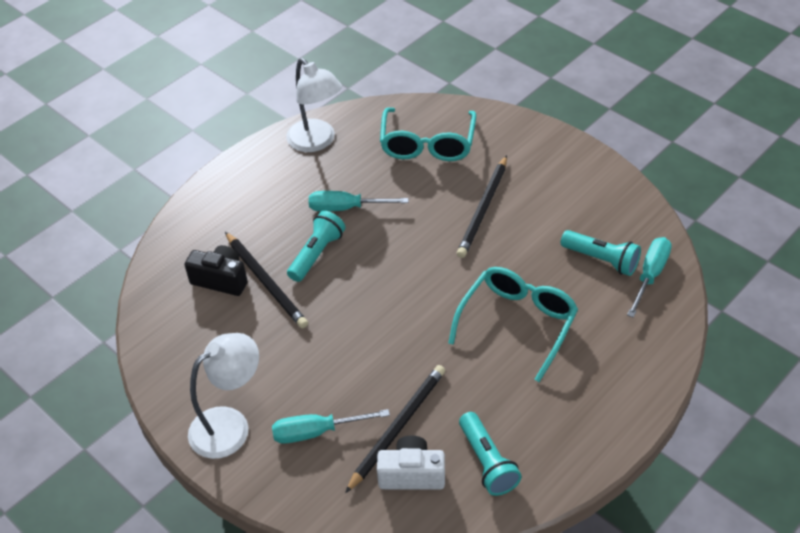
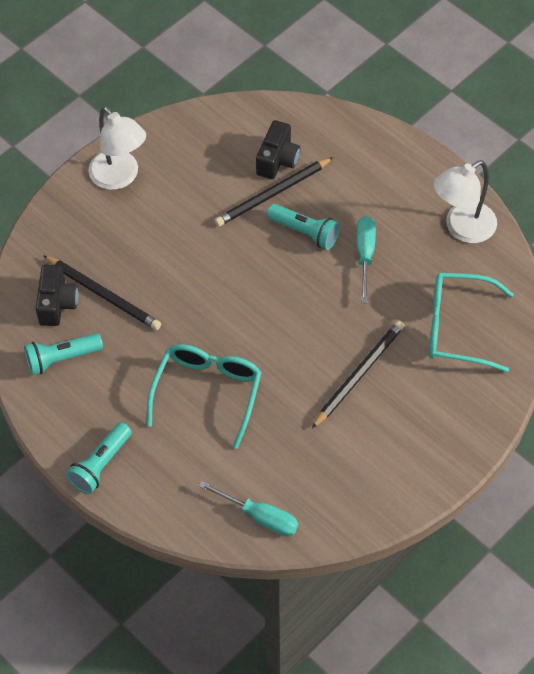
camera: 90 degrees right, 10 degrees up
(317, 432) = (106, 237): turquoise screwdriver -> none
(411, 474) = (57, 304): white camera -> black camera
(483, 209) = (359, 374): black pencil -> black pencil turned 105 degrees clockwise
(517, 324) = (207, 393): turquoise glasses -> turquoise glasses turned 105 degrees counterclockwise
(601, 260) = (283, 475): turquoise flashlight -> turquoise flashlight (101, 465)

